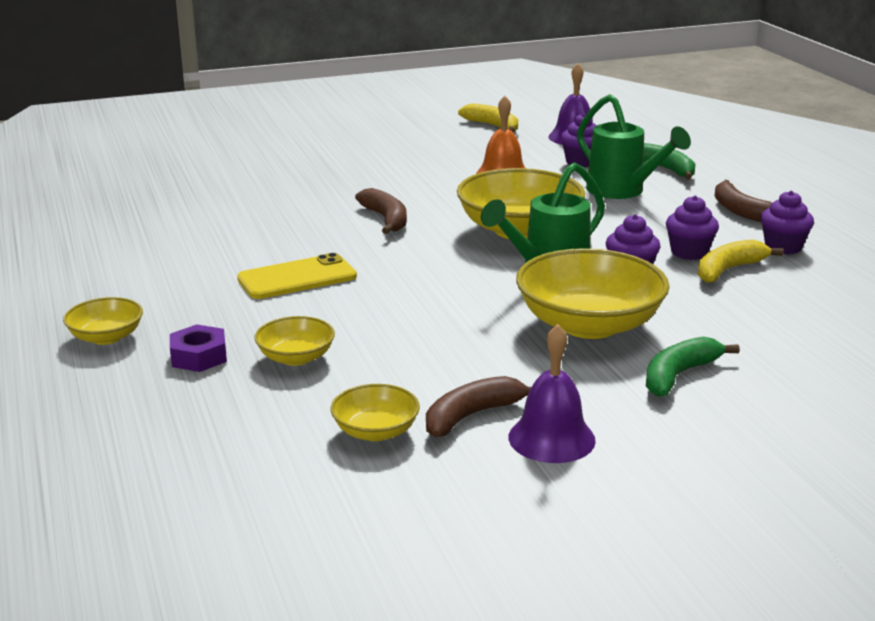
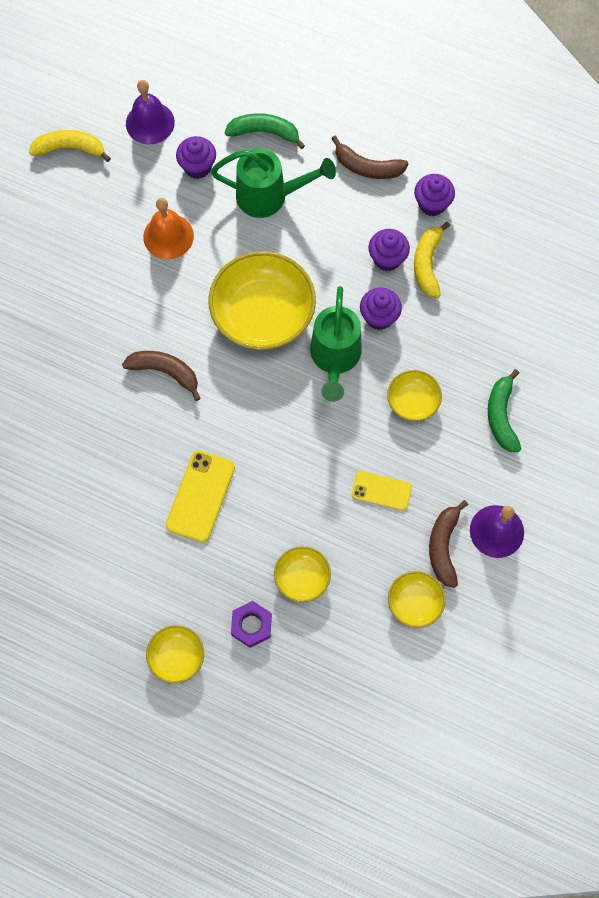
camera: 45 degrees left, 45 degrees up
(466, 353) = (381, 490): none -> yellow phone
(589, 324) = (413, 401): yellow bowl -> yellow bowl, size x0.50

